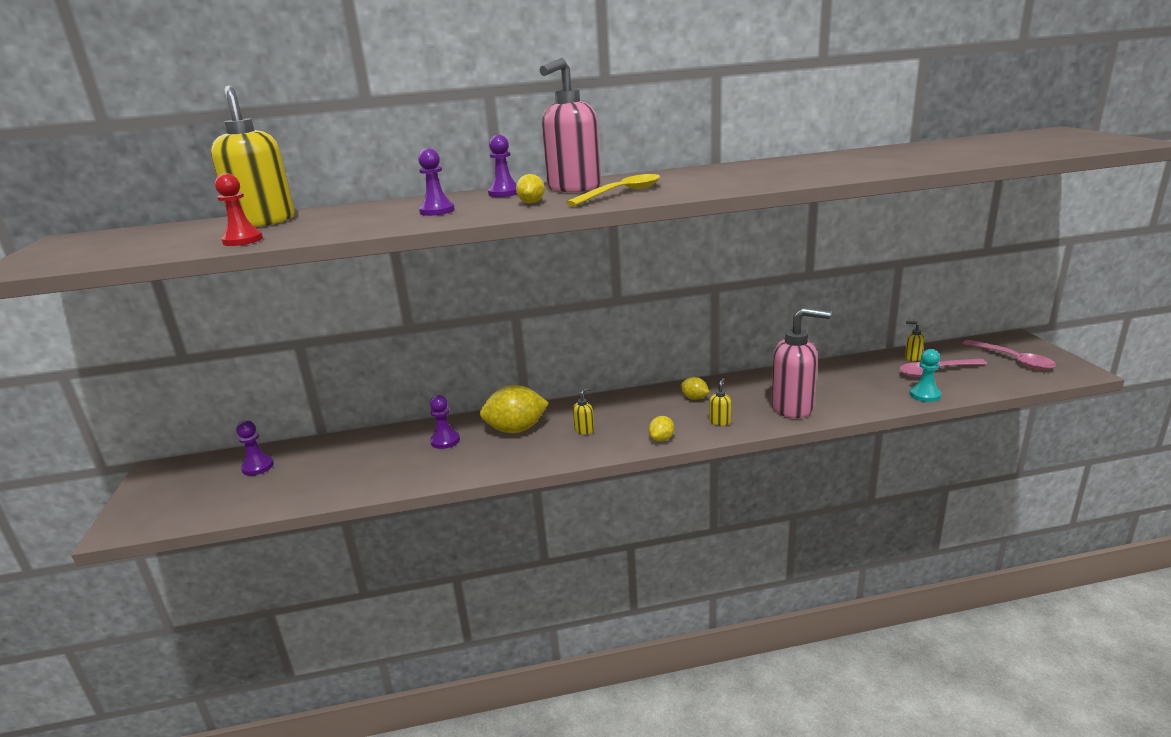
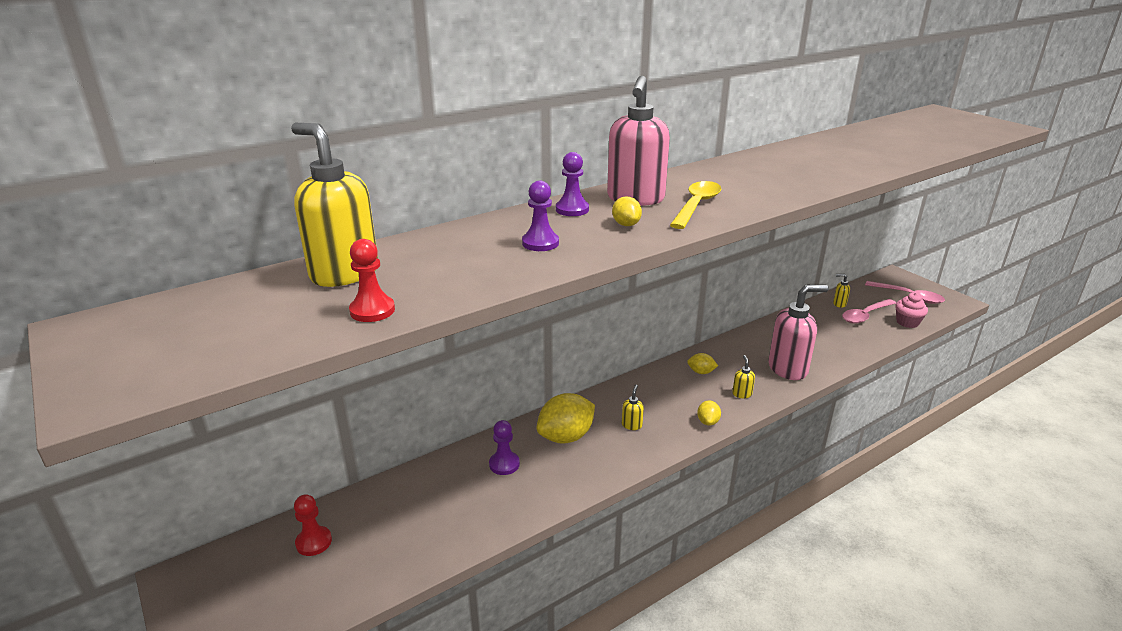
camera: 25 degrees left, 5 degrees up
(258, 467) = (314, 542): purple pawn -> red pawn
(925, 395) = (874, 340): turquoise pawn -> none
(986, 384) = (907, 322): none -> pink cupcake

